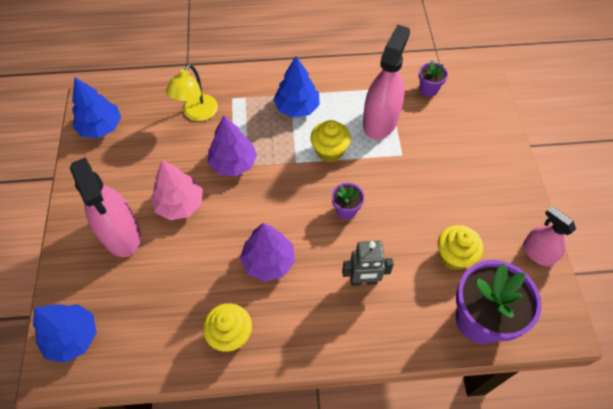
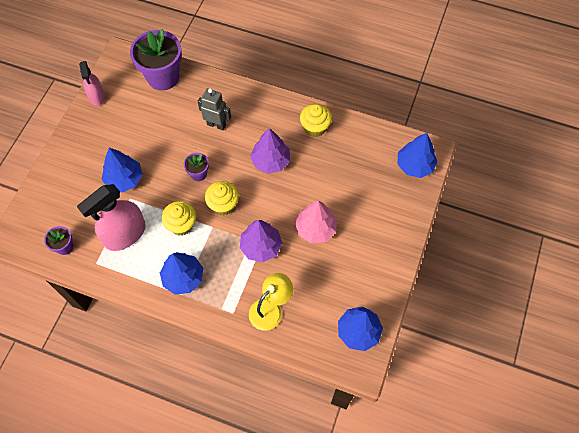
camera: 155 degrees left, 5 degrees up
(121, 233) = (366, 223): pink spray bottle -> none
(423, 171) = (124, 179): none -> blue tree
(454, 256) = (149, 115): yellow cupcake -> yellow cupcake (223, 205)

